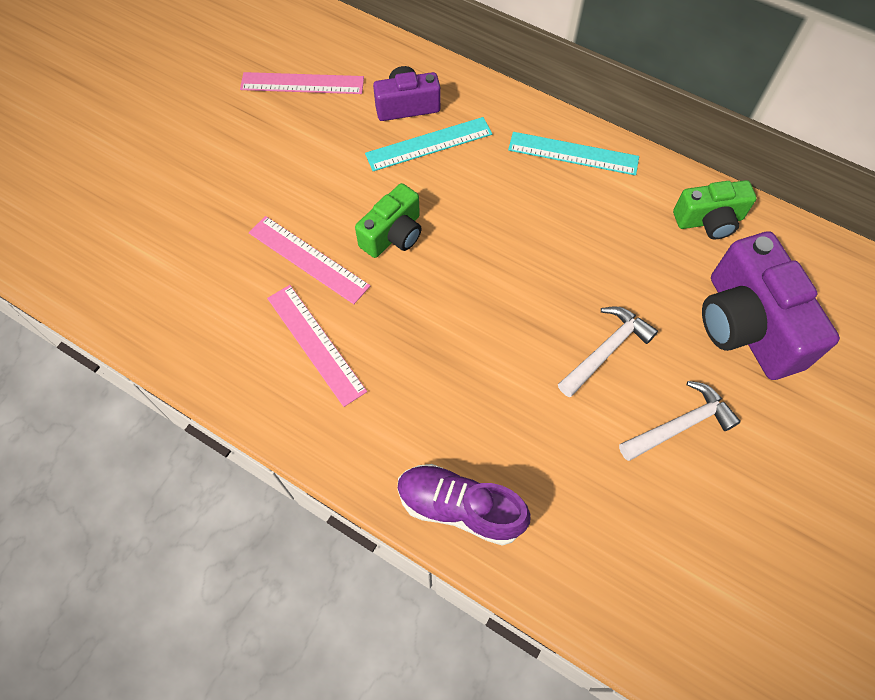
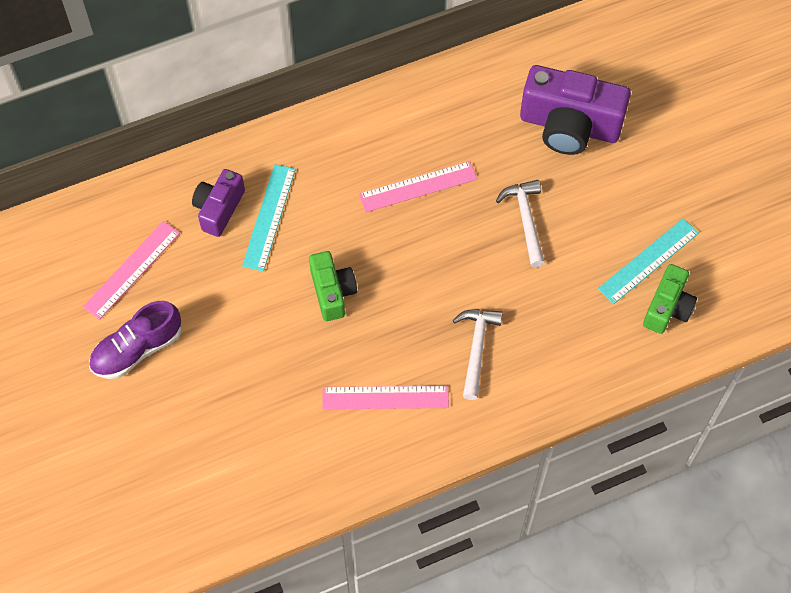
camera: 55 degrees left, 0 degrees up
(308, 259) = (309, 362): pink ruler -> pink ruler (418, 186)
(459, 508) = (570, 380): purple shoe -> purple shoe (137, 349)
(573, 153) = (356, 128): turquoise ruler -> turquoise ruler (648, 261)
(680, 425) = (607, 215): white hammer -> white hammer (476, 348)
(709, 220) = (478, 87): green camera -> green camera (667, 308)

